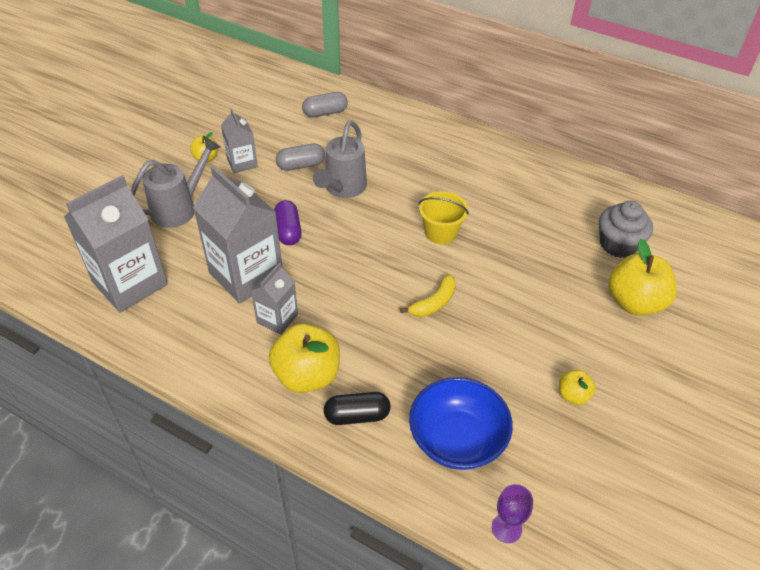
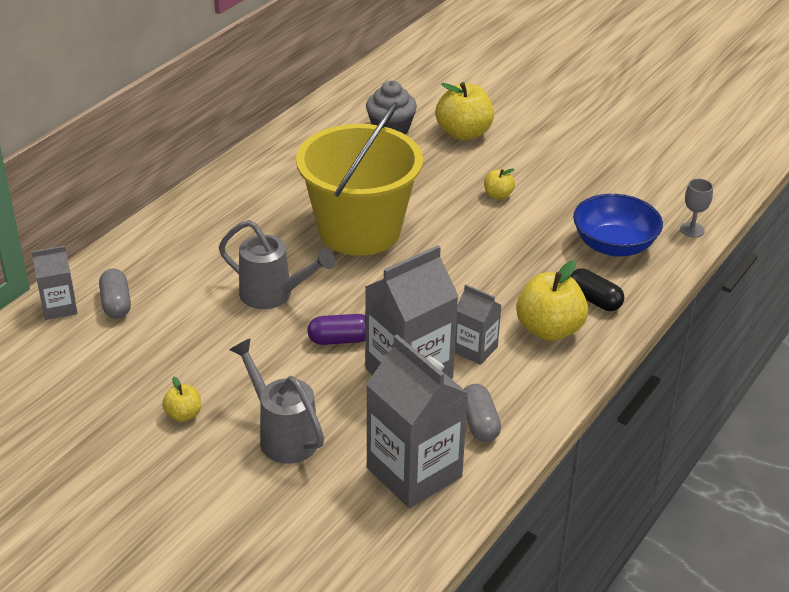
camera: 85 degrees left, 10 degrees down
(242, 163) = (203, 380): grey carton -> grey carton (59, 307)
(301, 165) = (221, 327): grey capsule -> grey capsule (479, 423)
(357, 415) = (594, 300): black capsule -> black capsule turned 45 degrees counterclockwise
(434, 302) = (458, 244): yellow banana -> none
(440, 232) = (359, 230): yellow bucket -> yellow bucket, size x2.34
(506, 528) = (692, 230): purple goblet -> grey goblet
(573, 395) = (565, 180): yellow apple -> yellow apple (498, 195)

